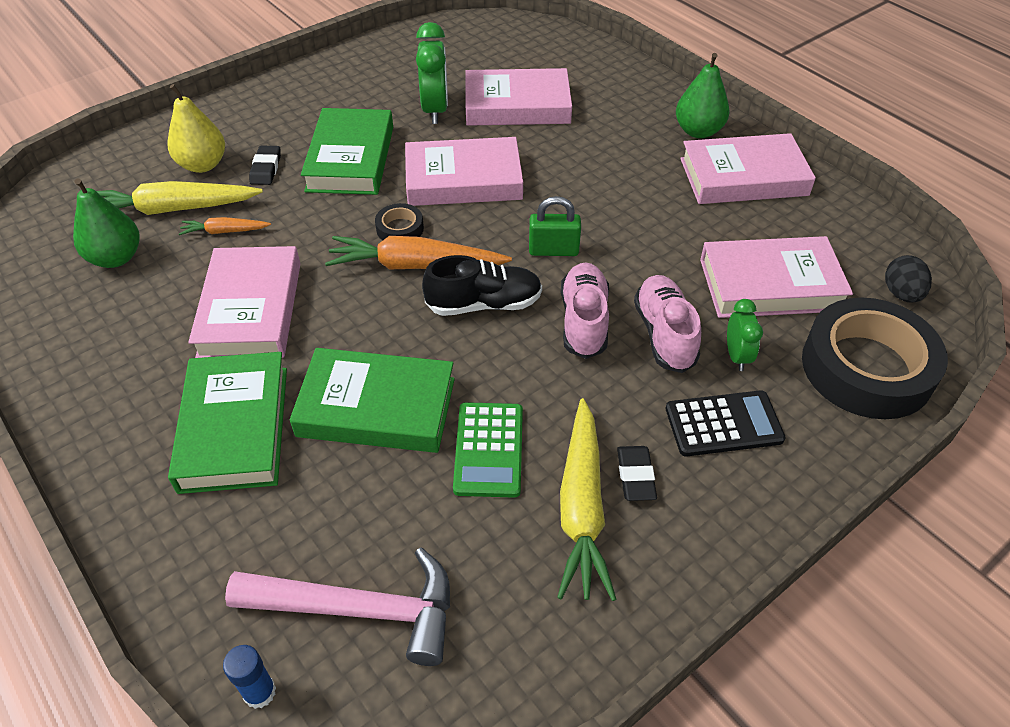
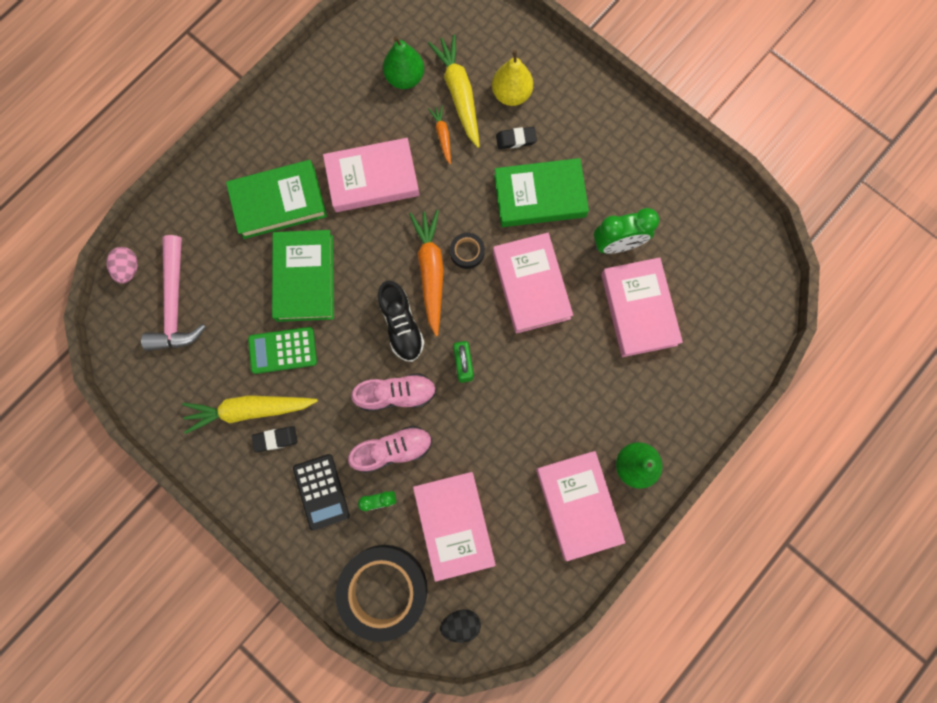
camera: 80 degrees right, 30 degrees up
(259, 692) = (129, 269): blue glue stick -> pink egg

